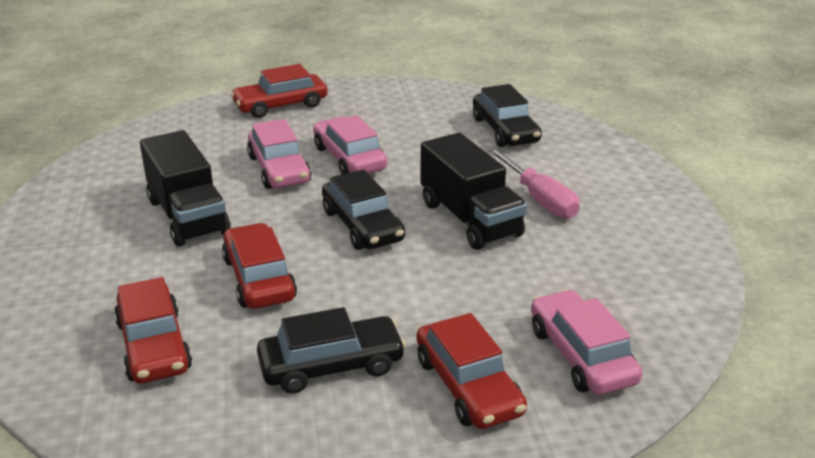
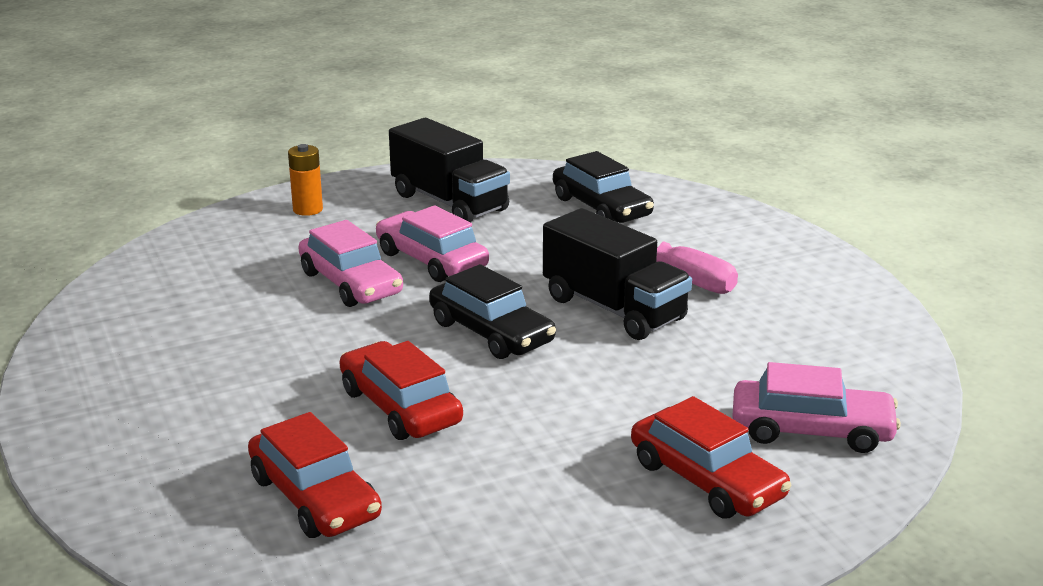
camera: 15 degrees left, 5 degrees down
(188, 216) = (267, 351): black truck -> black truck (449, 202)
(280, 105) = (308, 209): red car -> orange battery
(331, 365) = (541, 484): black car -> none
(581, 355) = (811, 430): pink car -> pink car turned 135 degrees clockwise

